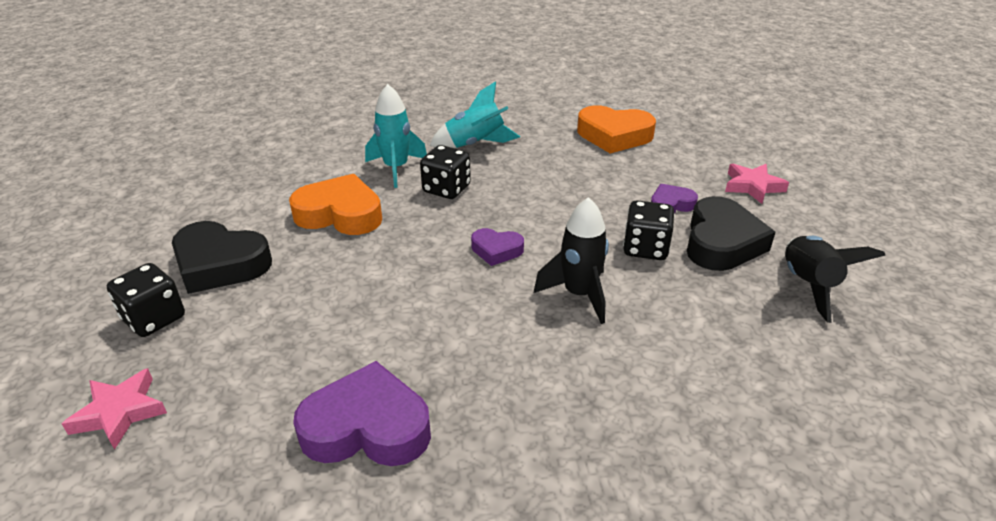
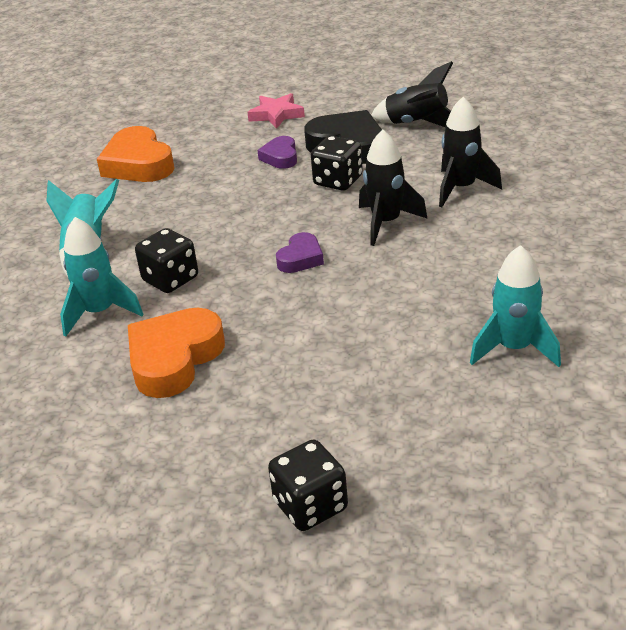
camera: 70 degrees left, 0 degrees up
(120, 412) = (458, 515): pink star -> none
(220, 264) = (227, 456): black heart -> none
(367, 427) = (514, 348): purple heart -> turquoise rocket
(614, 136) = (138, 164): orange heart -> orange heart turned 120 degrees clockwise
(678, 343) = (461, 188): none -> black rocket

